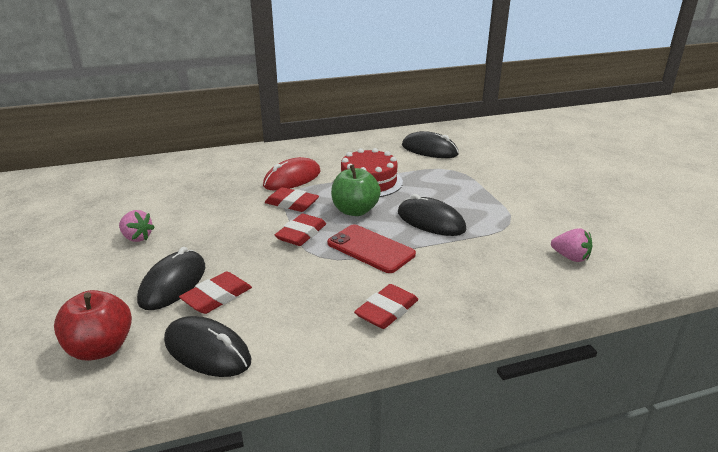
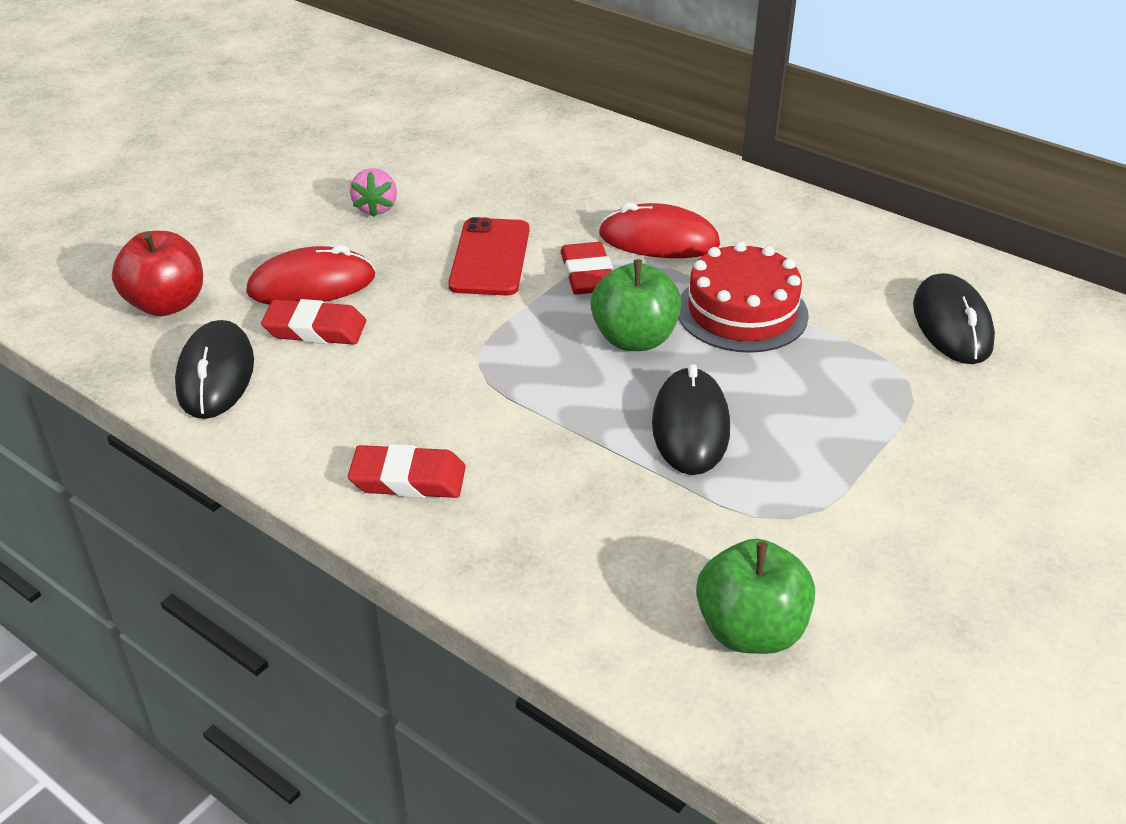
camera: 55 degrees right, 10 degrees up
(173, 284) = (312, 285): black mouse -> red mouse
(301, 234) = (517, 322): red eraser -> none
(370, 249) = (544, 400): red phone -> red phone (490, 257)
(570, 257) = (750, 630): pink strawberry -> green apple

